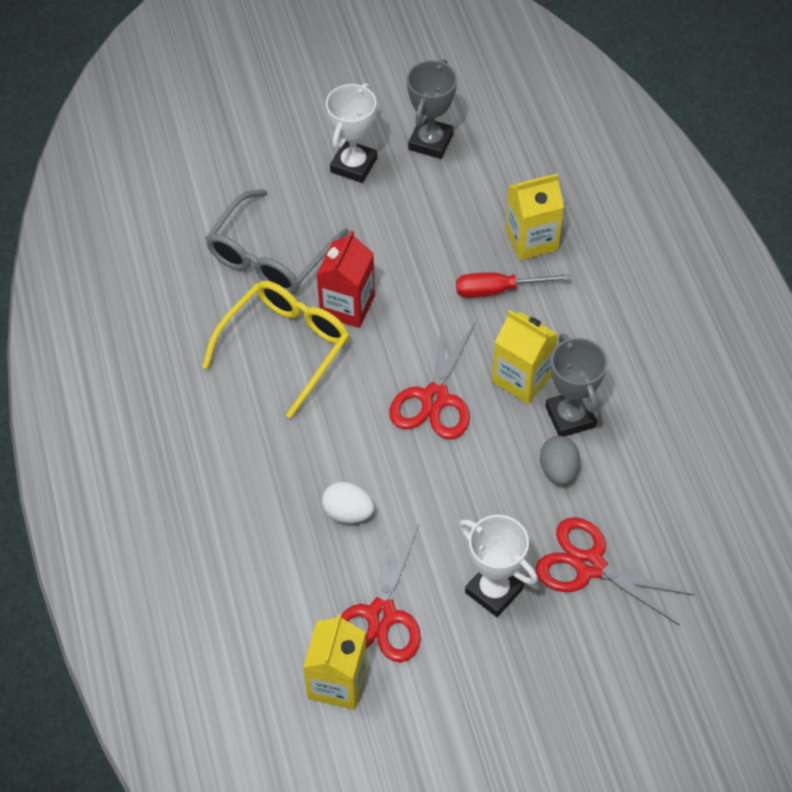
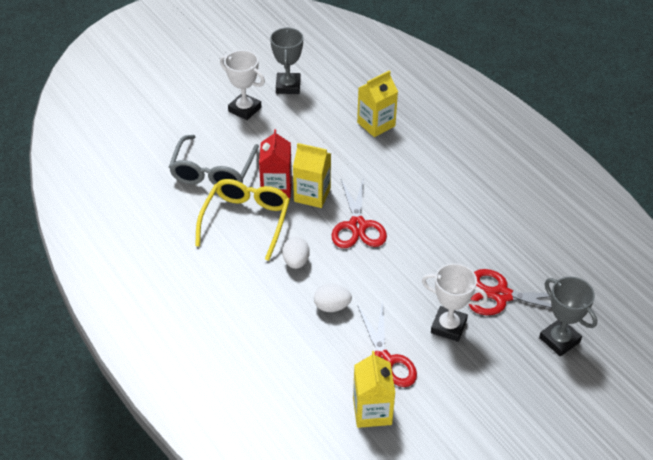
camera: 20 degrees left, 10 degrees down
(327, 430) = (296, 261): none -> white egg
(353, 165) = (244, 109): white trophy -> white trophy turned 60 degrees counterclockwise
(498, 290) = (368, 156): red screwdriver -> none
(522, 378) = (407, 201): yellow carton -> yellow carton (312, 195)
(558, 470) = (455, 246): grey egg -> none
(570, 417) = (447, 215): grey trophy -> grey trophy (559, 340)

